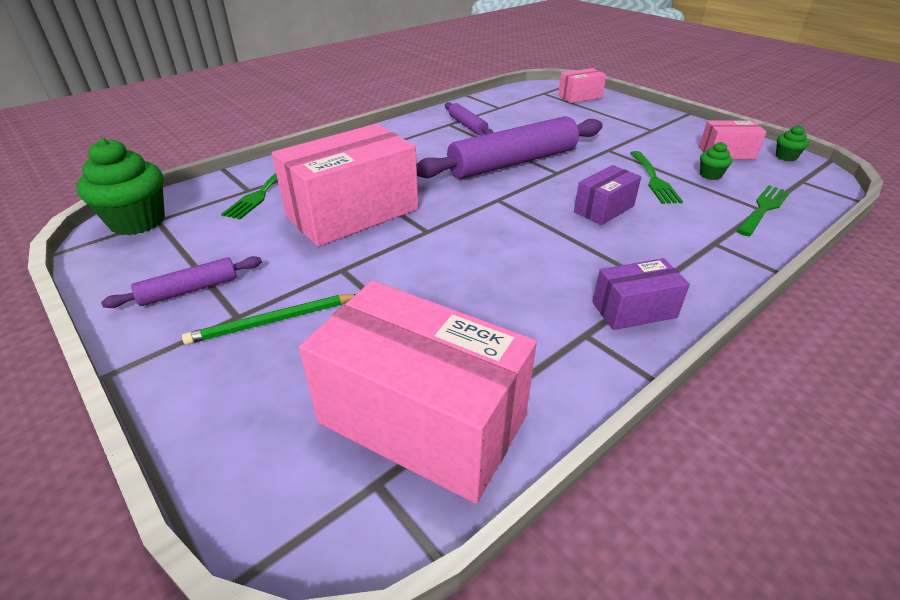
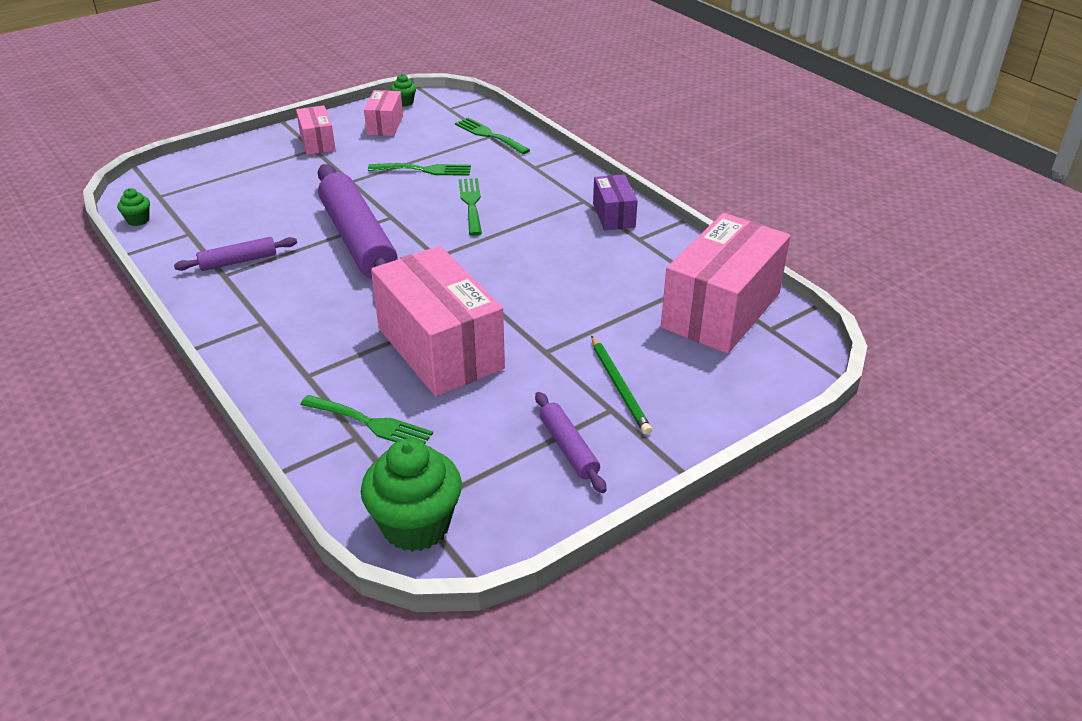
camera: 85 degrees left, 0 degrees up
(580, 96) = (190, 173): pink box -> pink box (317, 142)
(604, 209) = (471, 203): purple box -> green fork
(710, 175) = (425, 143): green cupcake -> green cupcake (138, 220)

